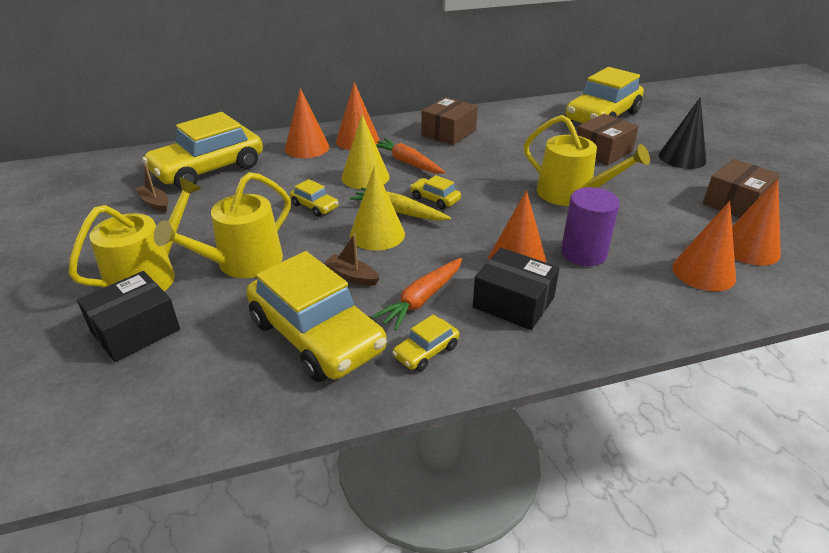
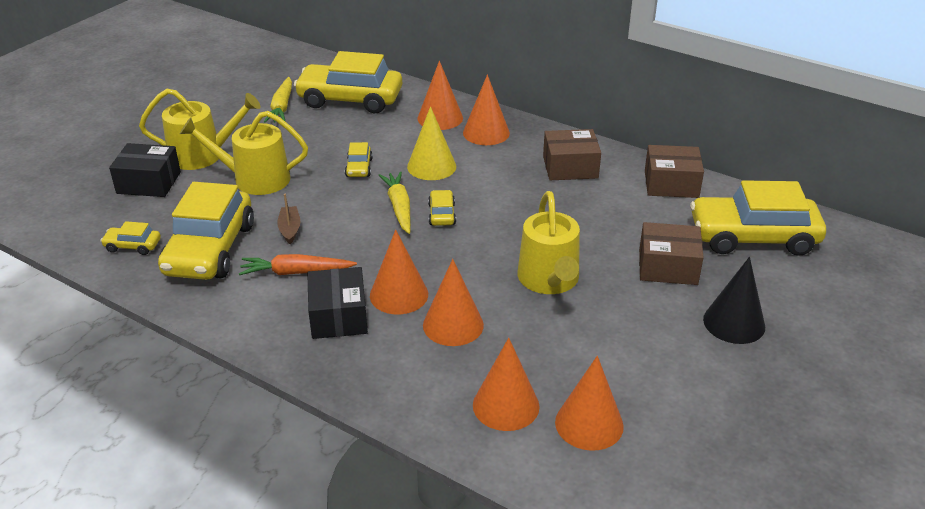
camera: 50 degrees right, 0 degrees up
(155, 203) = (282, 107): brown boat -> yellow carrot
(377, 234) = (355, 213): yellow cone -> none
(407, 162) = (483, 173): orange carrot -> none
(426, 351) = (239, 302): yellow car -> yellow car (132, 246)
(583, 253) = (453, 325): purple cylinder -> orange cone
(735, 203) = (678, 390): brown box -> brown box (671, 184)

